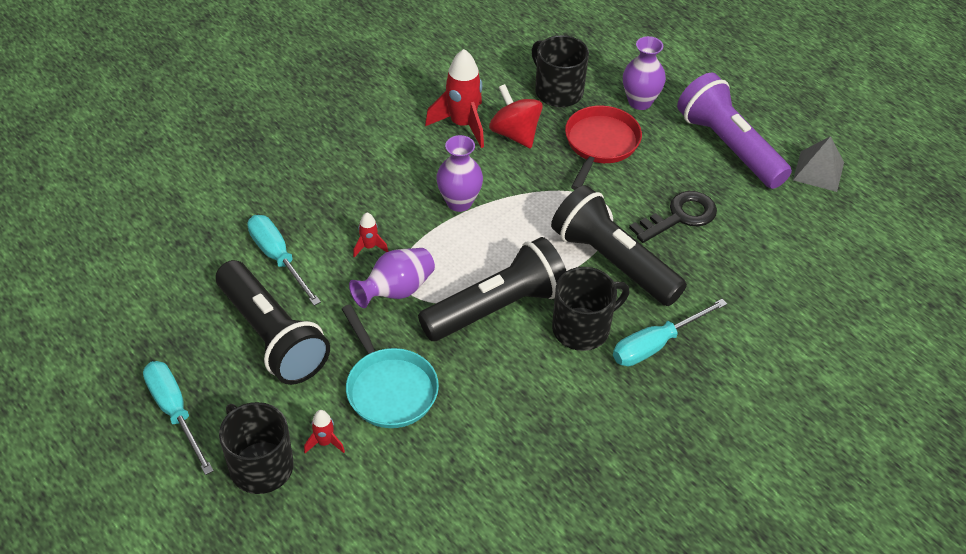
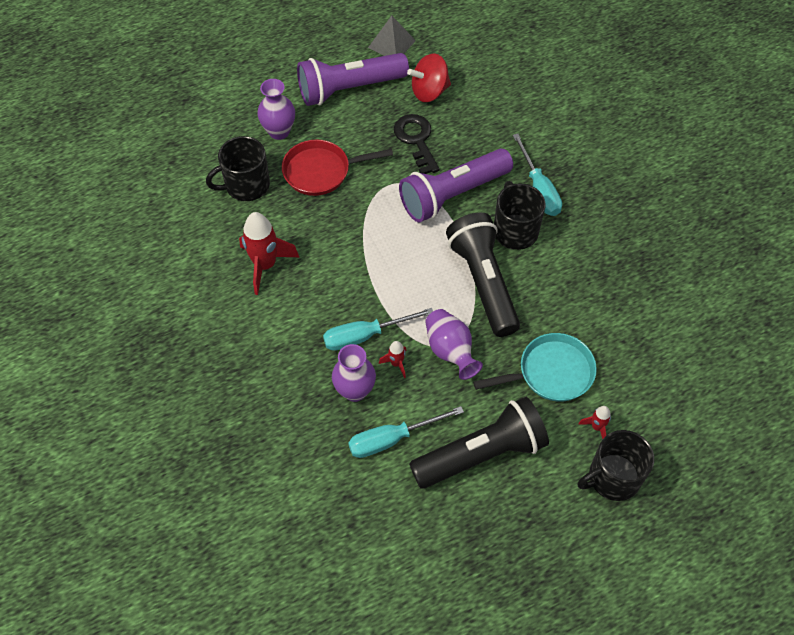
camera: 75 degrees left, 10 degrees up
(175, 412) = (550, 541): turquoise screwdriver -> turquoise screwdriver (365, 335)
(459, 202) = (361, 286): purple vase -> purple vase (355, 390)
(515, 134) = (289, 228): red spinning top -> red spinning top (429, 91)
(600, 144) = (321, 171): red pan -> red pan turned 45 degrees counterclockwise
(612, 262) = (453, 195): black flashlight -> purple flashlight

